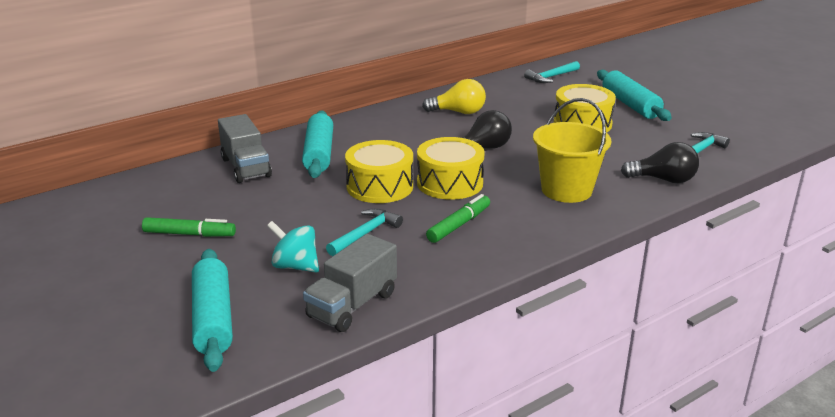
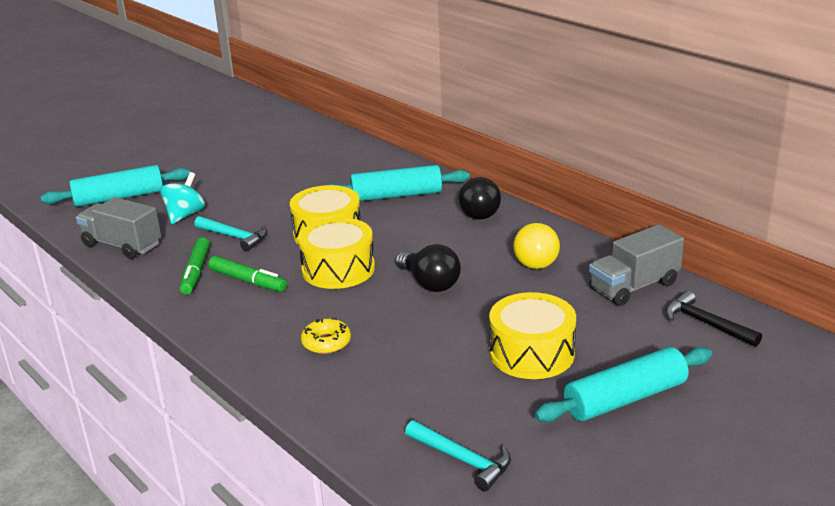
camera: 85 degrees right, 0 degrees up
(189, 234) = (240, 168): green marker -> green marker (196, 272)
(246, 167) = (361, 168): grey truck -> grey truck (634, 286)
(551, 77) = (706, 323): turquoise hammer -> black hammer
(566, 190) = (326, 342): yellow bucket -> yellow donut
(663, 180) = (361, 419): black light bulb -> black light bulb (480, 212)

